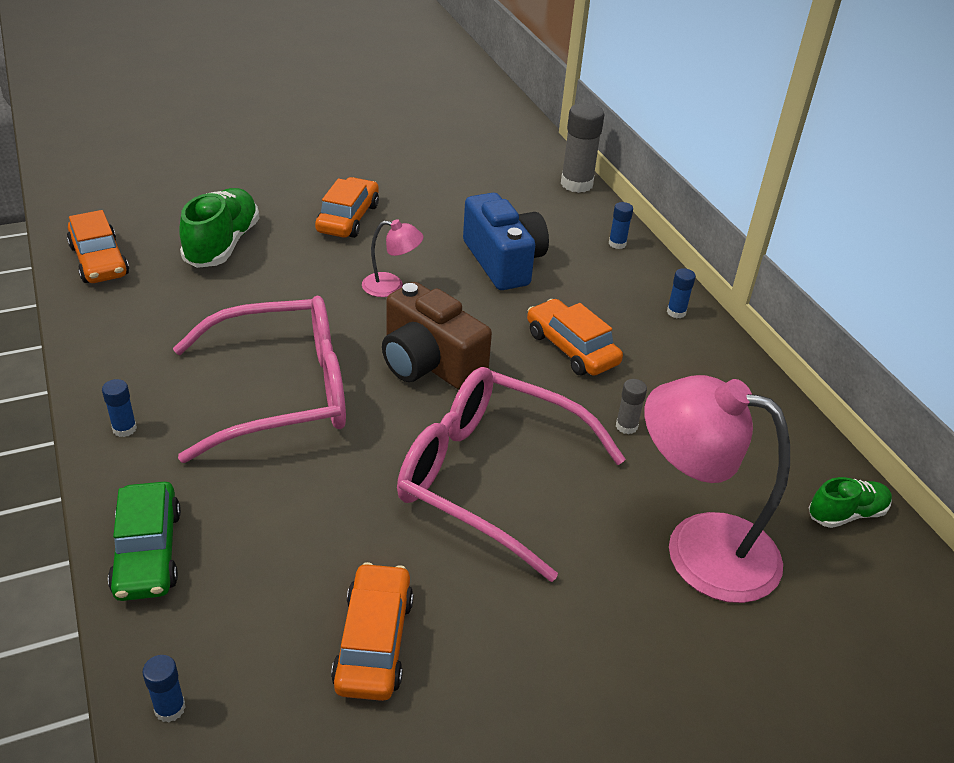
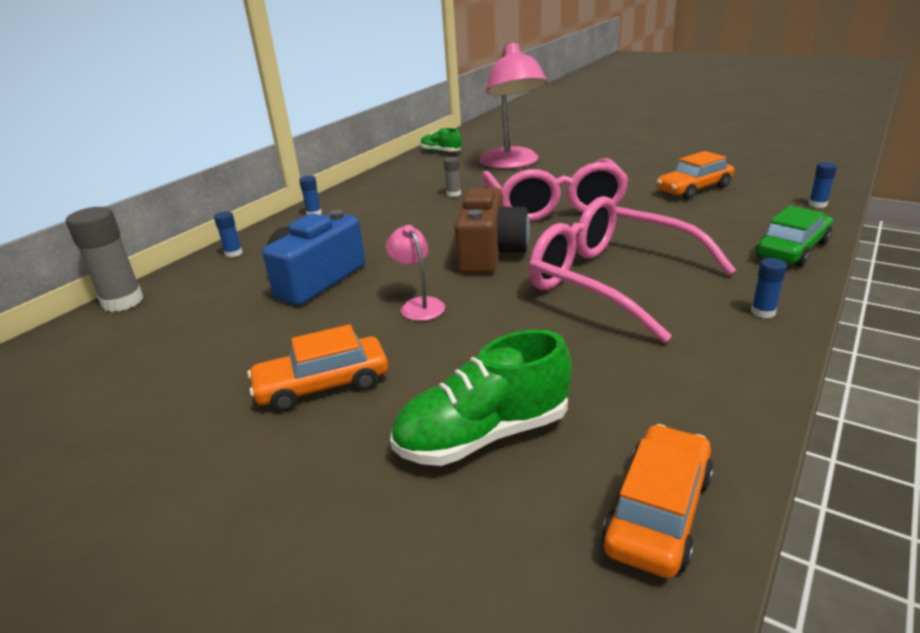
camera: 120 degrees left, 10 degrees down
(571, 348) = (401, 225): orange car -> none

